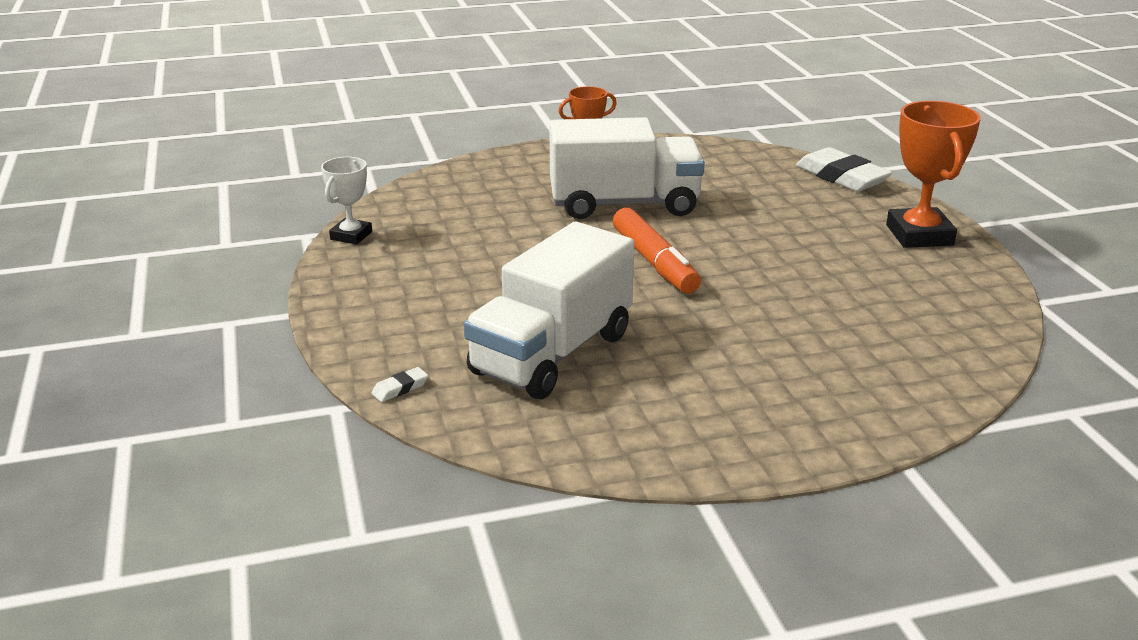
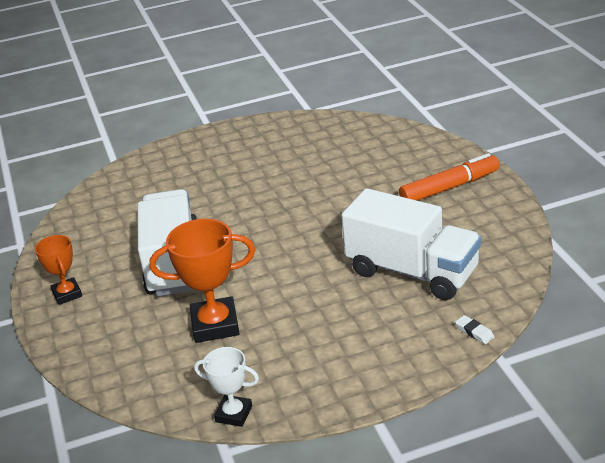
camera: 90 degrees left, 5 degrees up
(654, 262) = (274, 241): orange marker -> orange marker (449, 187)
(841, 177) = (131, 169): white eraser -> none
(919, 235) = (228, 141): orange trophy -> orange trophy (215, 325)

